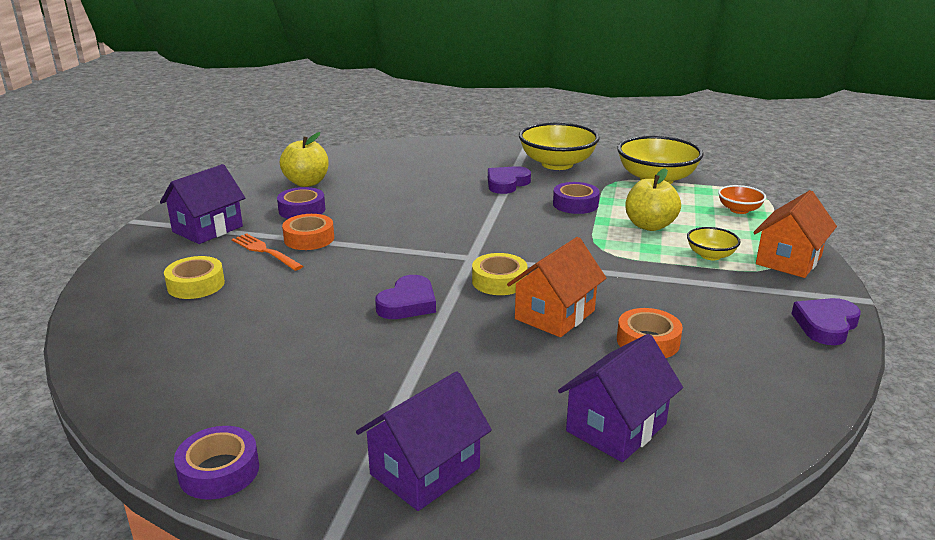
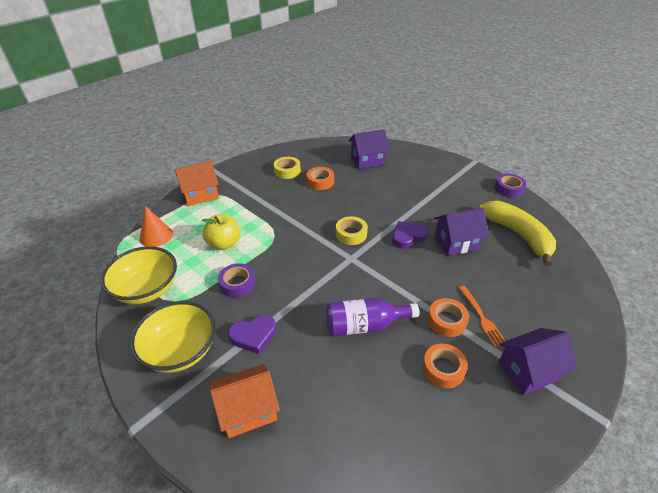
camera: 150 degrees left, 15 degrees up
(196, 285) = (530, 298): yellow tape -> yellow tape (287, 171)
(205, 364) = (518, 235): none -> yellow banana
(302, 210) = (443, 369): purple tape -> orange tape
(306, 182) = (426, 428): yellow apple -> none
(402, 214) = (365, 325): none -> purple bottle
(425, 471) = (438, 168): purple house -> purple house (456, 242)
(554, 315) = (344, 205): orange house -> orange house (248, 410)
(710, 255) = (229, 211): yellow bowl -> none
(739, 210) = (156, 236): orange bowl -> orange cone
(826, 325) = (245, 165): purple heart -> none

